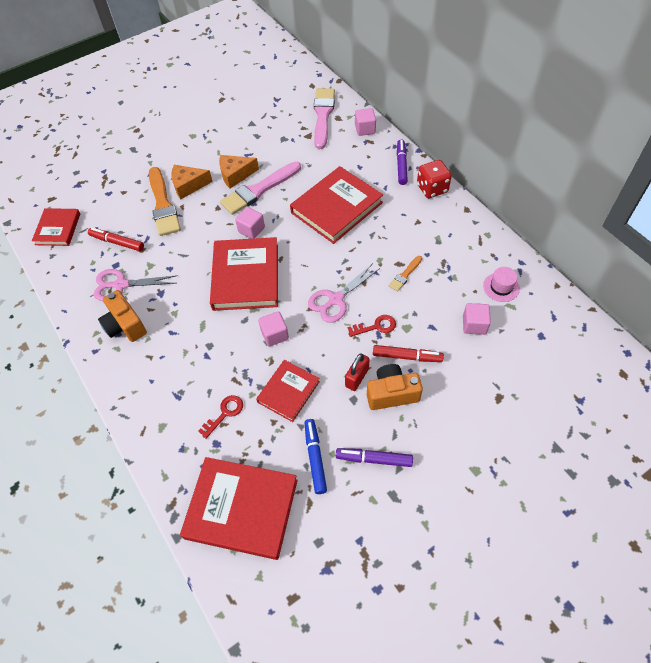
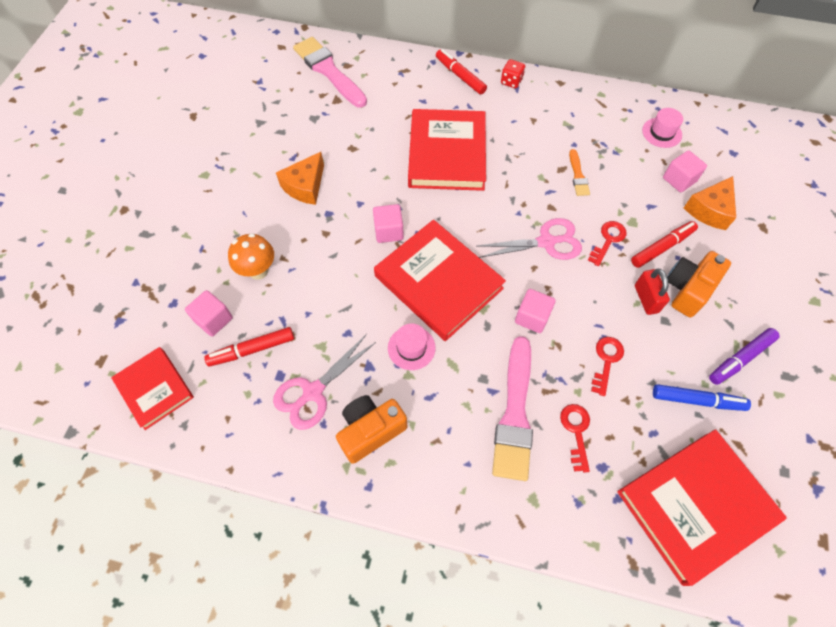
camera: 45 degrees left, 5 degrees up
(125, 325) = (370, 431): orange camera -> orange camera turned 135 degrees clockwise
(163, 205) = (258, 271): orange brush -> orange mushroom
(188, 185) = (264, 231): orange cheese -> orange cheese (709, 210)
(191, 300) = (411, 348): none -> pink hat
(259, 190) = (349, 186): pink brush -> pink brush (515, 413)
(288, 392) = (606, 360): red book -> red key
(315, 458) = (697, 400): blue marker -> blue marker turned 150 degrees clockwise
(335, 300) = (547, 242): pink scissors -> pink scissors turned 105 degrees counterclockwise
(365, 129) = (386, 61): pink cube -> pink cube (214, 320)
(401, 165) = (460, 76): purple marker -> red marker
(432, 189) = (511, 81): red dice -> red dice, size x0.62

